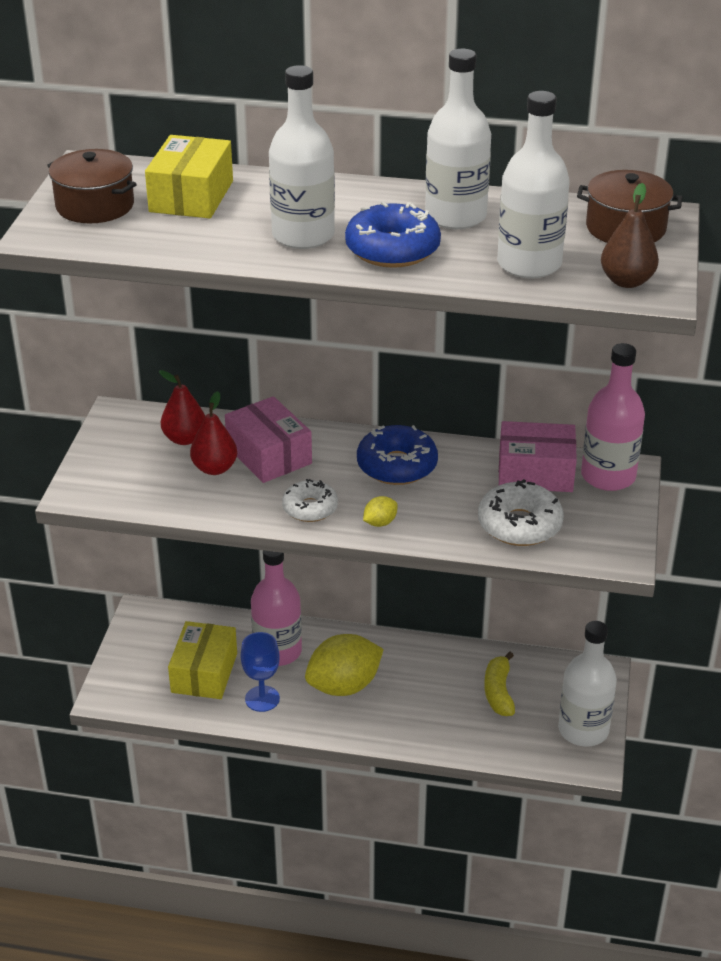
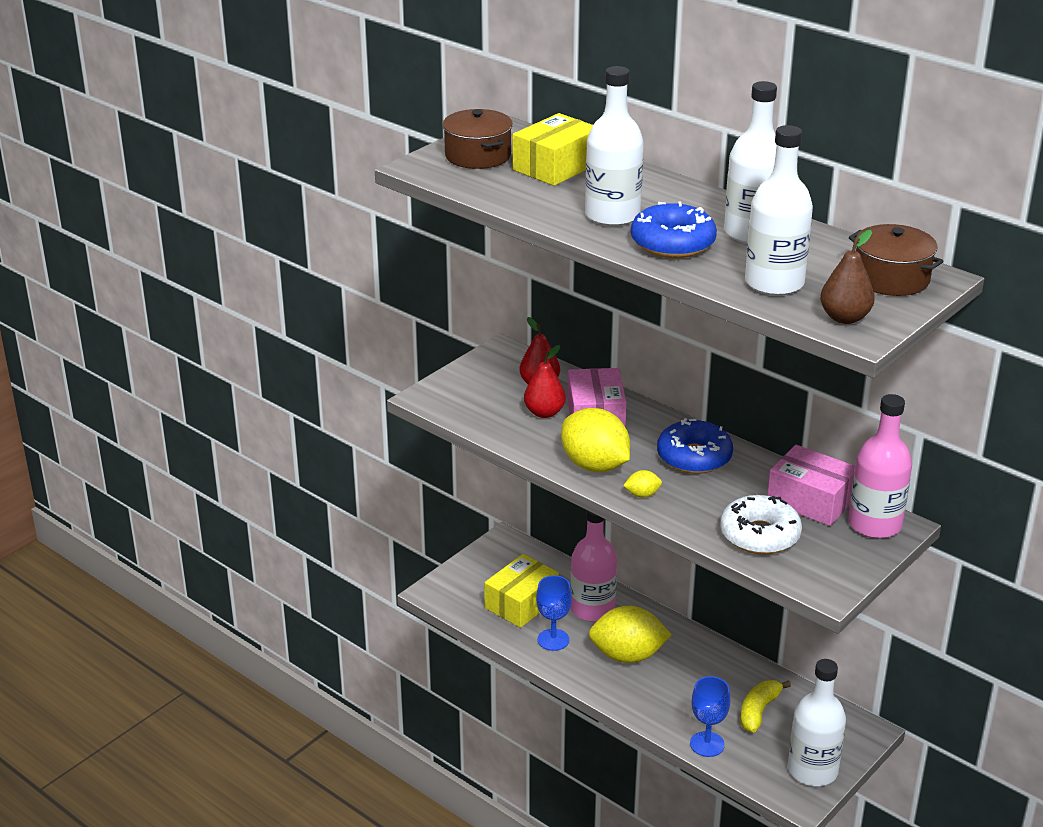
camera: 30 degrees right, 5 degrees down
(310, 508) = (594, 465): white donut -> yellow lemon
(476, 745) = (707, 744): none -> blue goblet

